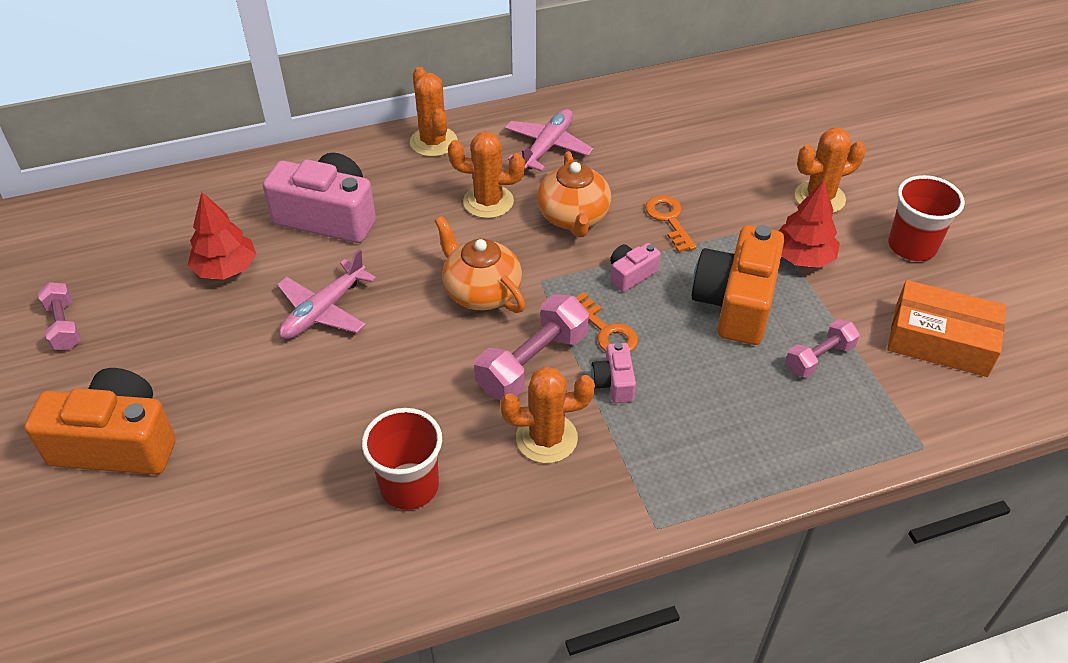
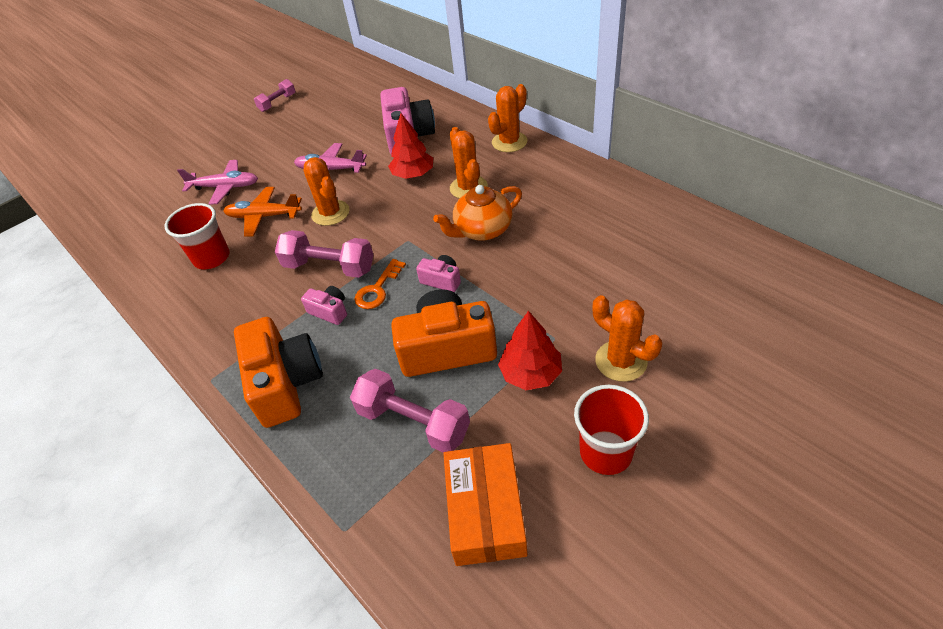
camera: 70 degrees right, 0 degrees up
(117, 443) = (210, 153): orange camera -> orange camera (285, 383)
(226, 269) = (344, 125): red tree -> red tree (413, 174)
(365, 407) = (264, 216): none -> orange plane
(481, 291) = (381, 220): orange teapot -> none
(546, 438) = (268, 298): orange cactus -> orange cactus (330, 213)
(547, 147) = (548, 189): pink plane -> pink plane (225, 187)
(613, 383) = (330, 311): pink camera -> pink camera turned 60 degrees clockwise
(669, 219) = (517, 278): orange key -> none
(819, 358) = (413, 422): pink dumbbell -> pink dumbbell, size x1.64

